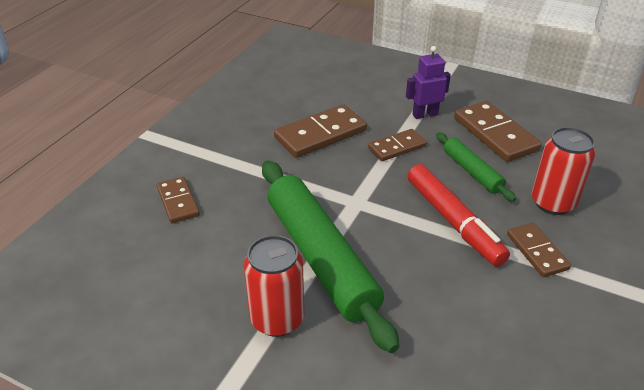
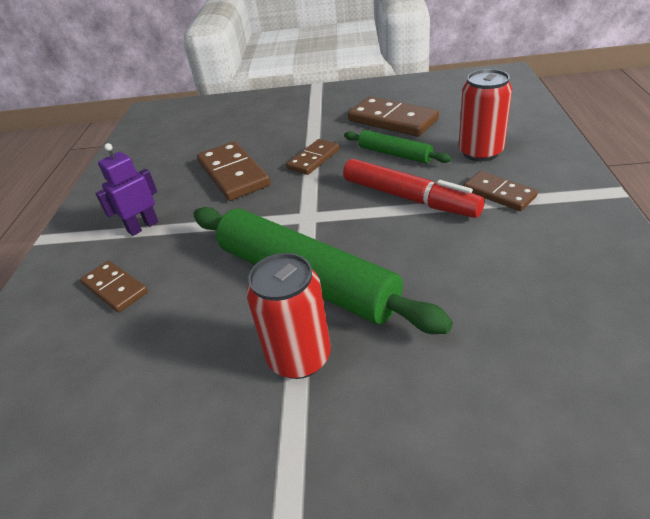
camera: 20 degrees left, 0 degrees up
(320, 134) = (233, 174): brown domino -> brown domino turned 60 degrees counterclockwise
(425, 114) = (320, 126): purple robot -> purple robot (143, 227)

